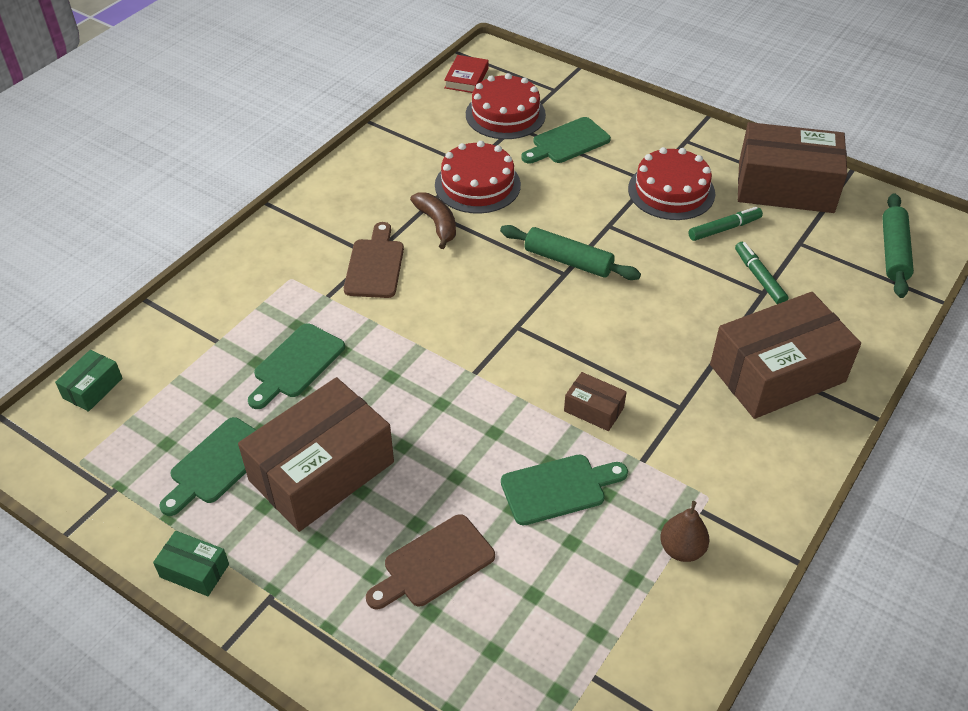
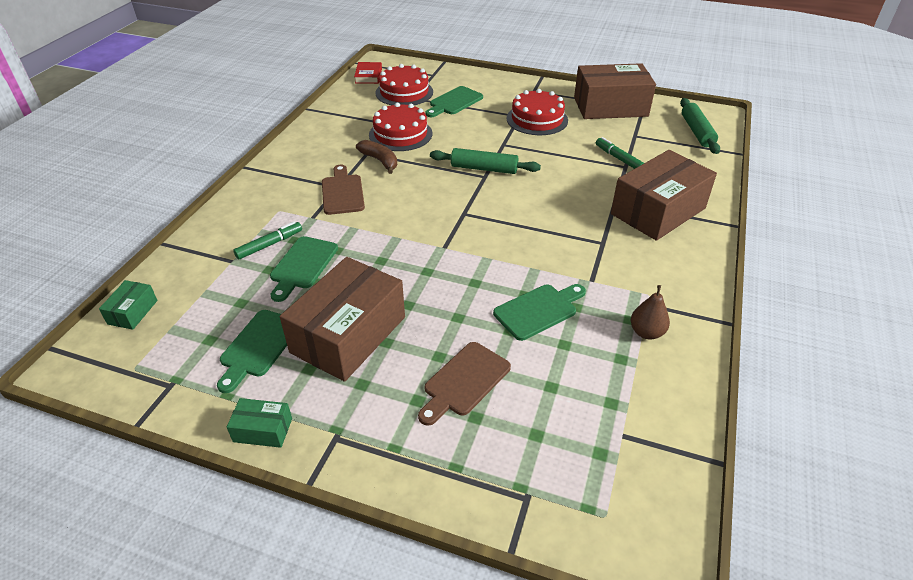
camera: 15 degrees left, 5 degrees down
(593, 409) = (542, 255): brown box -> none
(724, 229) = (582, 135): green marker -> green marker (269, 245)

